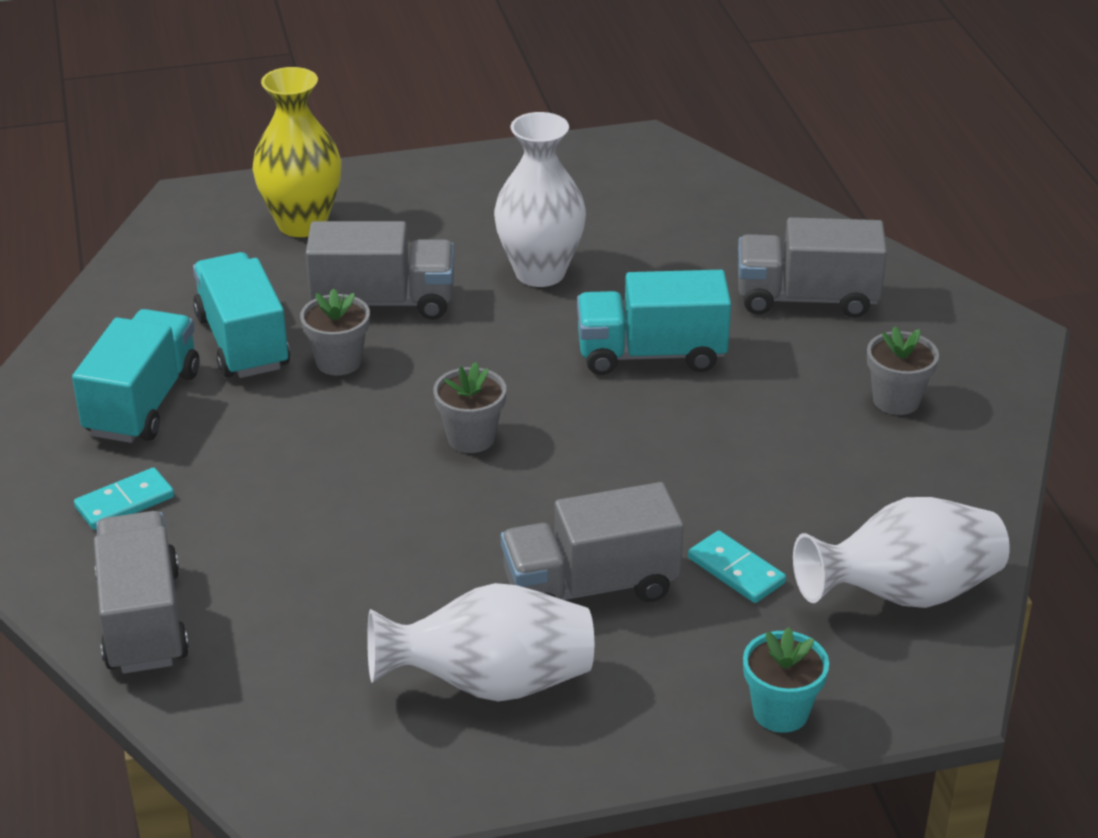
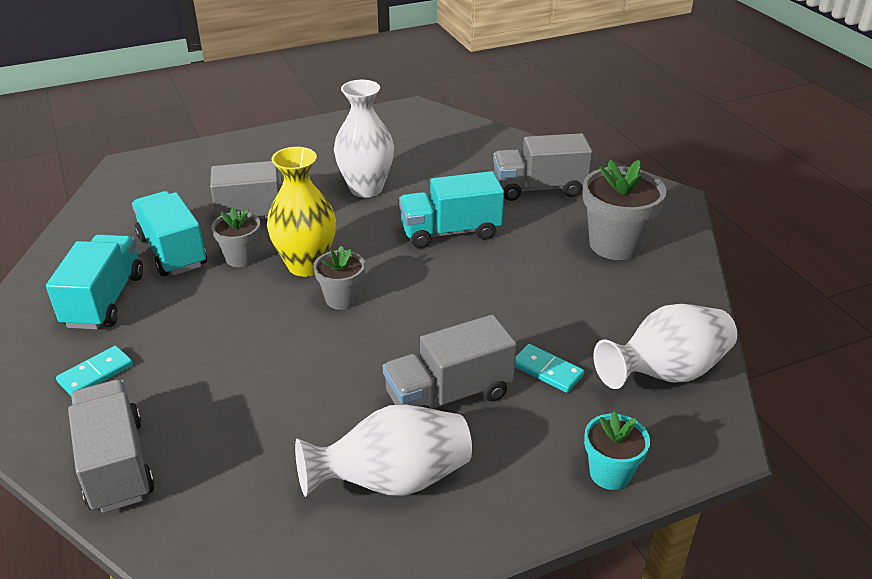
camera: 10 degrees left, 0 degrees up
(302, 224) = (204, 173): yellow vase -> yellow vase (306, 265)
(896, 400) = (615, 244): grey flower pot -> grey flower pot, size x1.70

